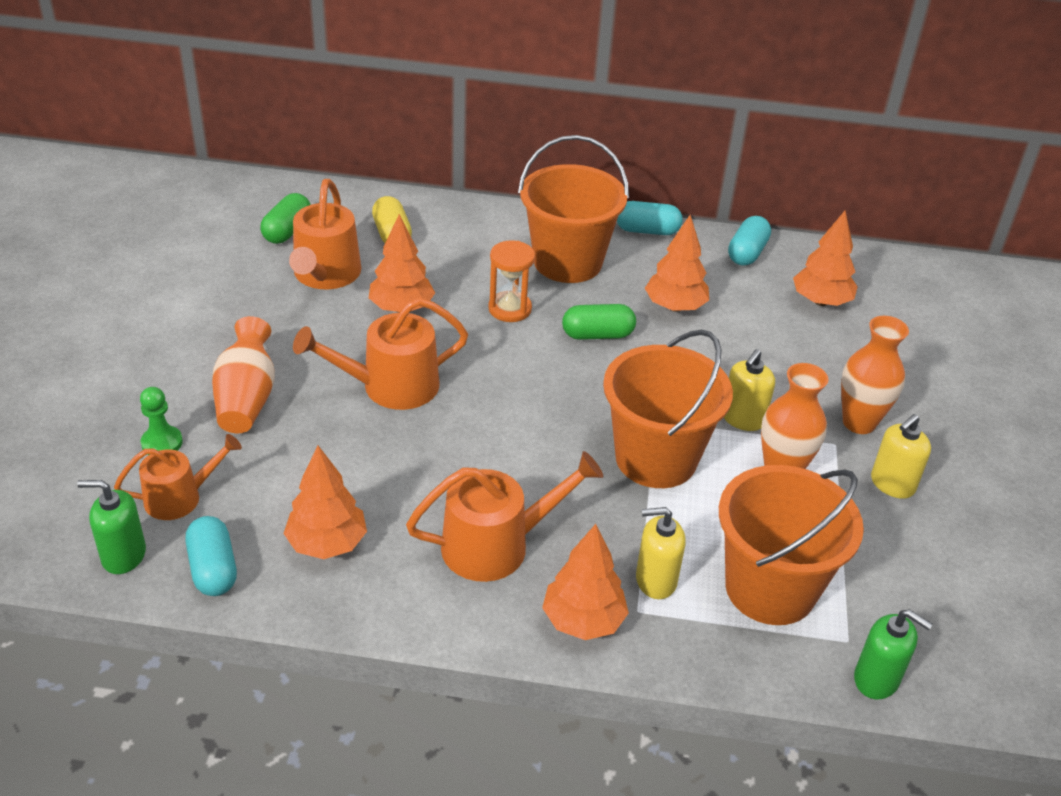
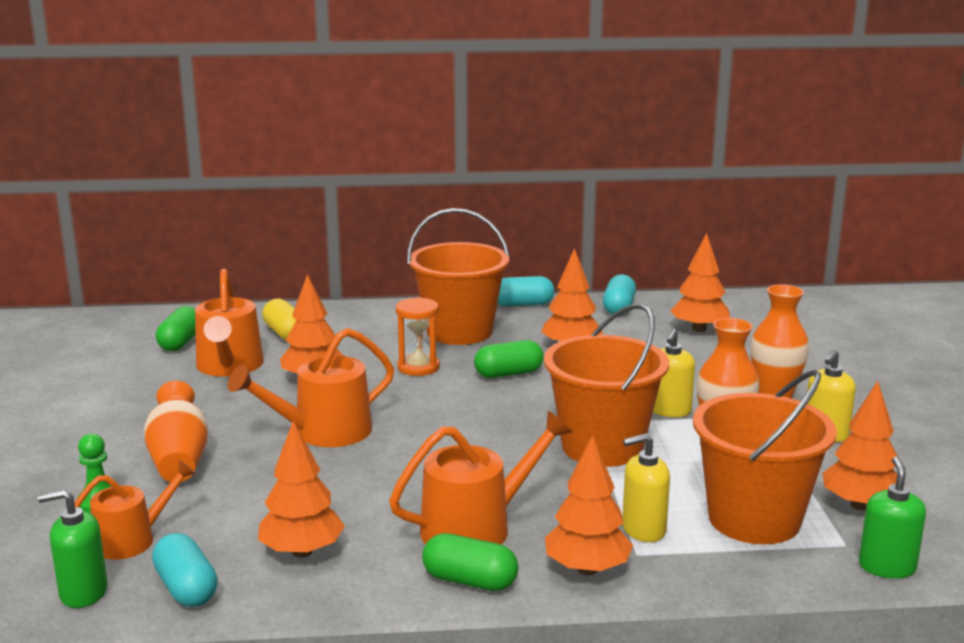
camera: 10 degrees left, 20 degrees down
(469, 613) = (470, 581): none -> green capsule
(876, 679) = (887, 567): green soap dispenser -> green soap dispenser turned 105 degrees counterclockwise
(885, 591) = (860, 505): none -> orange tree

